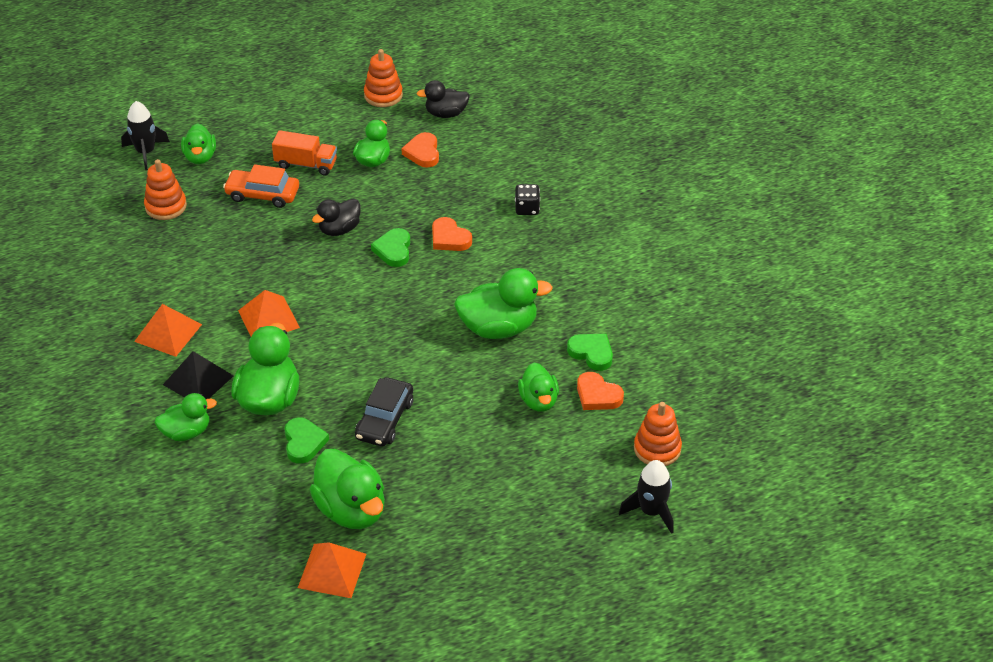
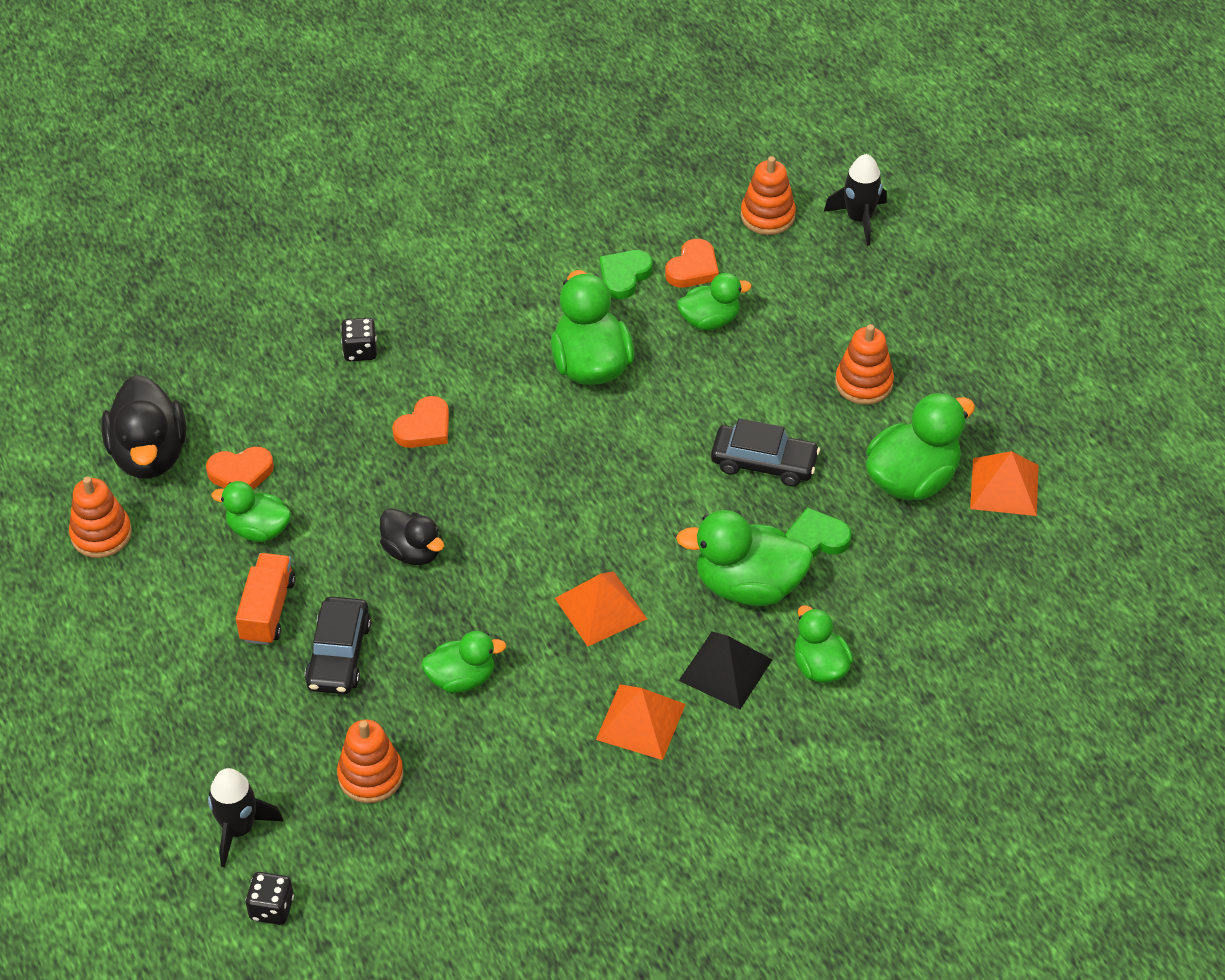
camera: 95 degrees left, 5 degrees up
(86, 165) = (271, 908): none -> black dice
(200, 157) = (250, 751): green duck -> green duck (461, 678)
(262, 194) = (339, 654): orange car -> black car
(393, 250) = (452, 486): green heart -> none
(446, 113) = (149, 454): black duck -> black duck, size x1.62
(458, 491) = (863, 383): none -> orange stacking toy

